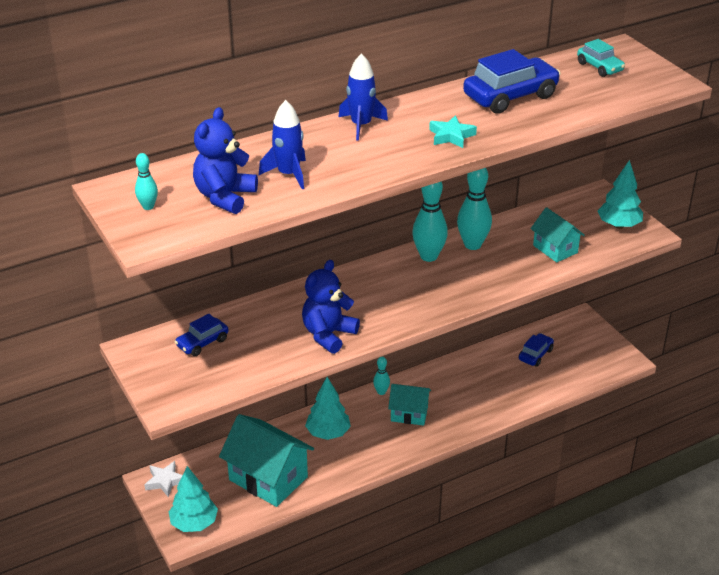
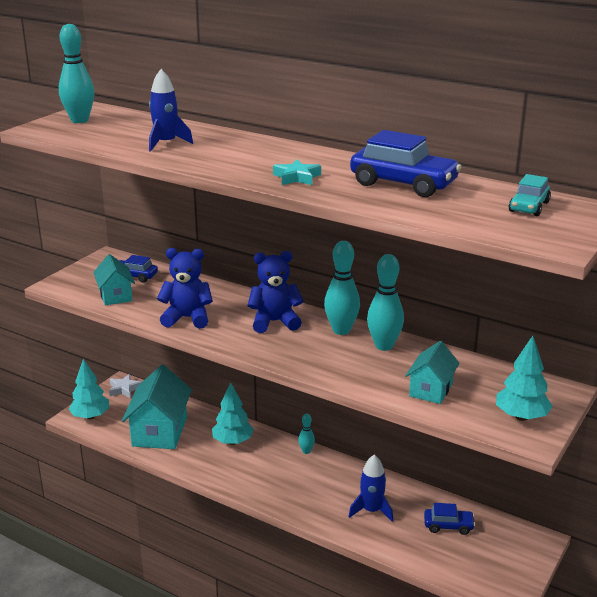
camera: 60 degrees right, 10 degrees down
(148, 206) = (79, 120): turquoise bowling pin -> turquoise bowling pin, size x1.93
(225, 197) = (113, 134): blue teddy bear -> blue teddy bear (274, 322)
(361, 125) = (271, 148): blue rocket -> blue rocket (371, 510)
(409, 414) = (292, 475): turquoise house -> turquoise house (115, 296)

